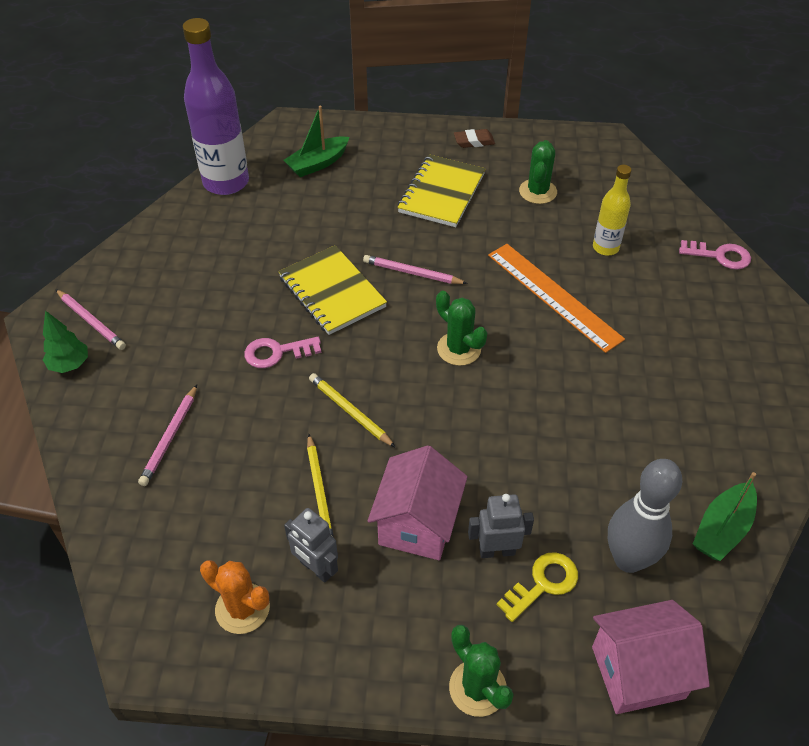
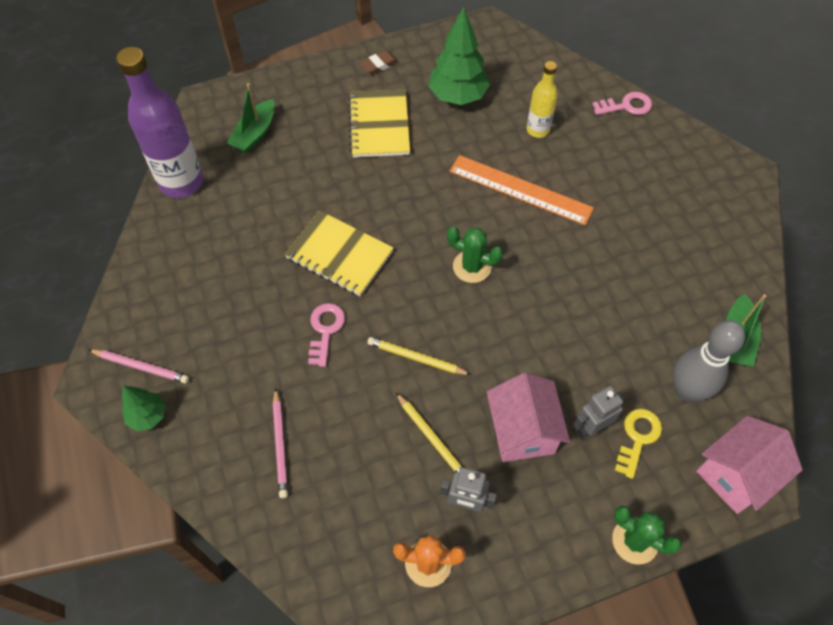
camera: 25 degrees left, 10 degrees up
(277, 353) = (325, 330): pink key -> pink key turned 135 degrees clockwise
(412, 273) = (396, 211): pink pencil -> none
(537, 191) = (457, 96): green cactus -> green tree

